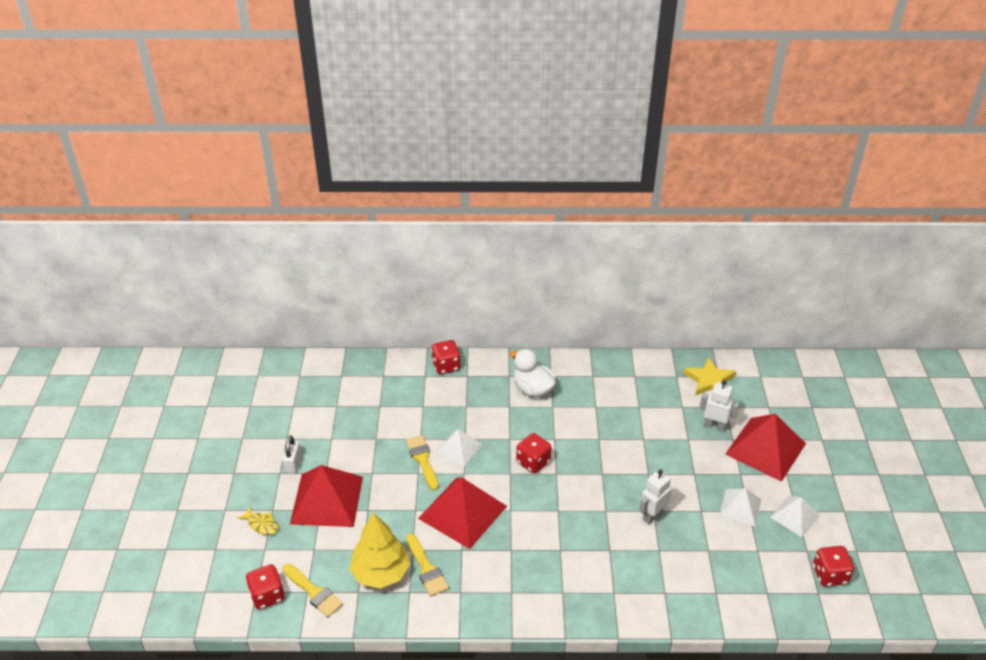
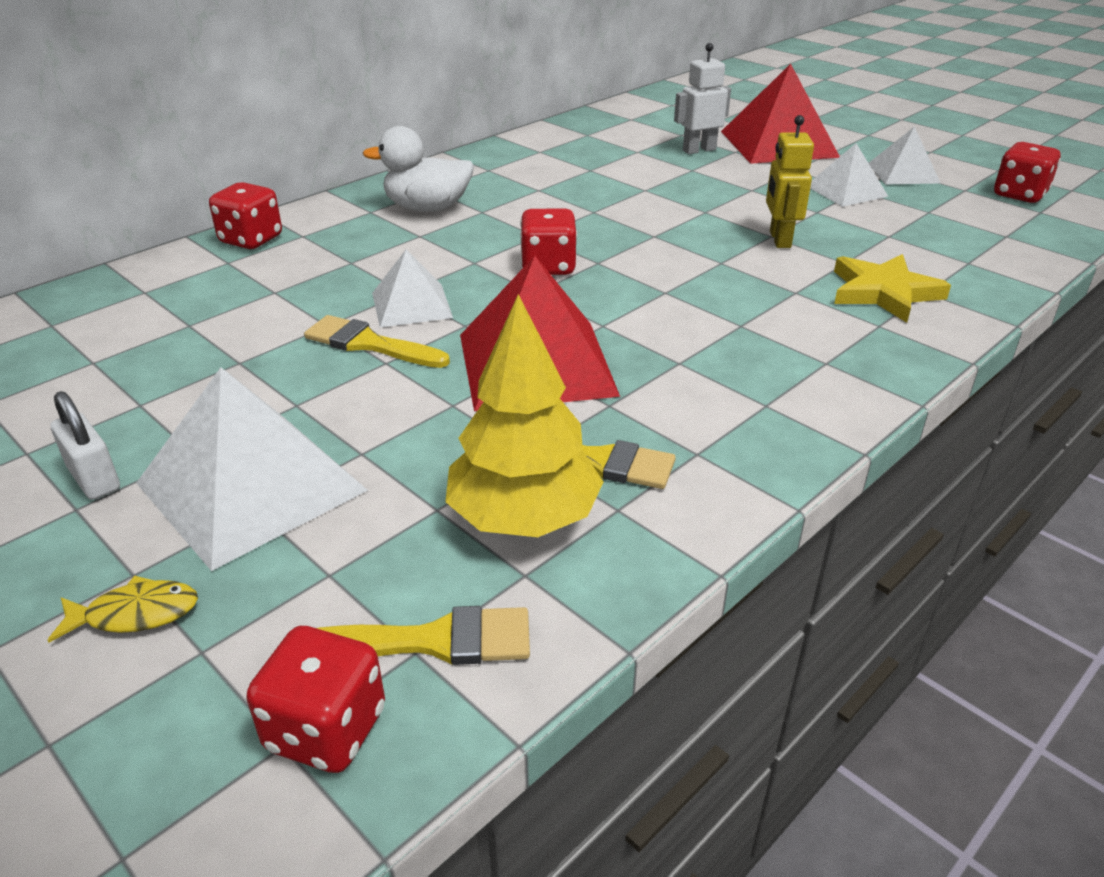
camera: 45 degrees left, 5 degrees down
(327, 500) = (251, 486): red pyramid -> white pyramid
(652, 515) = (779, 239): white robot -> yellow robot
(709, 380) = (628, 124): yellow star -> yellow star (884, 292)

